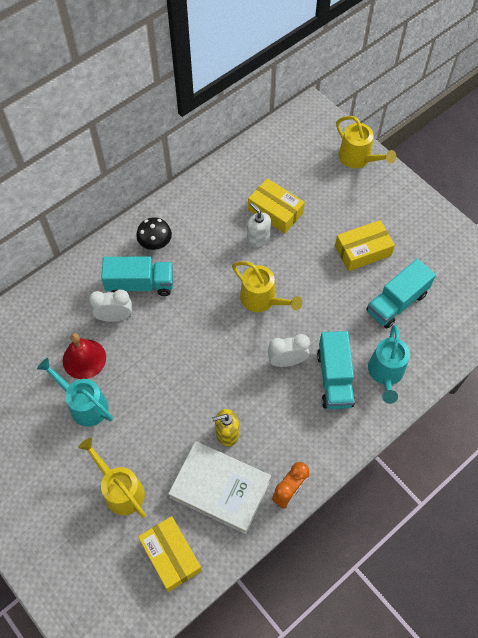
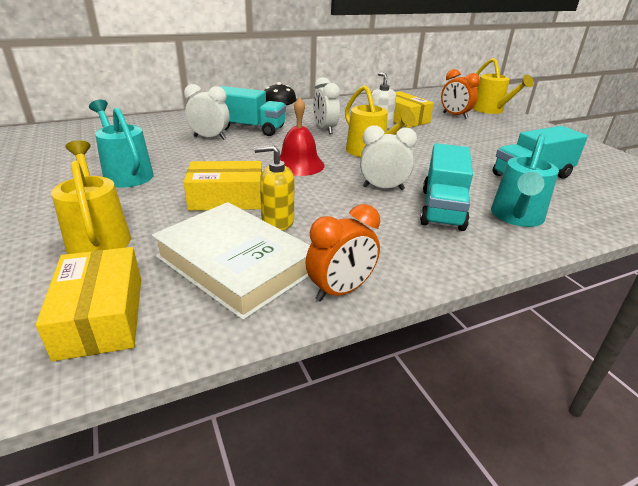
camera: 15 degrees right, 30 degrees down
(84, 359) = (156, 151): red bell -> red bell (299, 165)
(210, 263) = (325, 129): none -> white clock
(324, 186) = (455, 116): none -> orange clock
(362, 251) = (491, 145): yellow box -> yellow box (227, 198)

